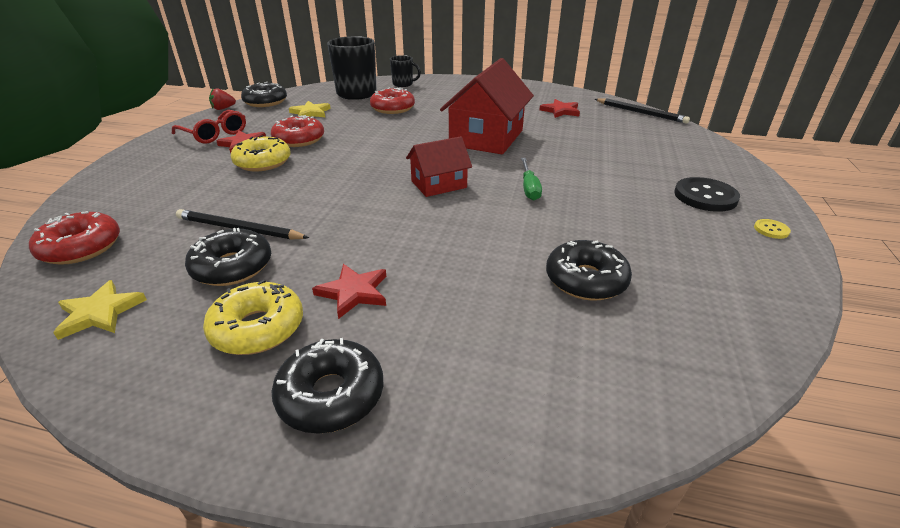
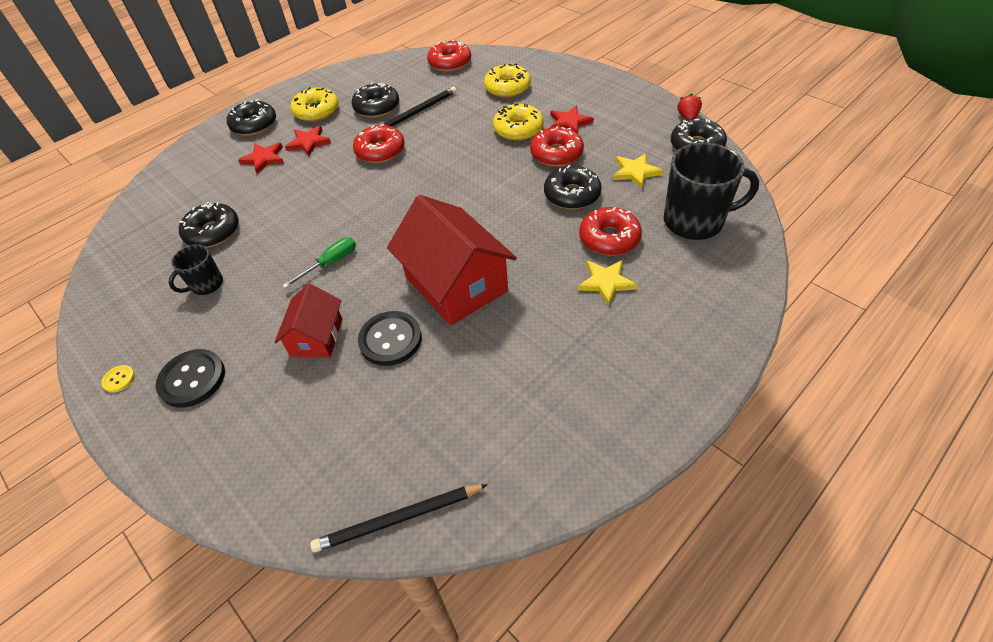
camera: 125 degrees right, 15 degrees up
(100, 312) = (379, 72): yellow star -> yellow star (606, 282)
(169, 187) = (507, 88): none -> yellow donut
(214, 134) = (608, 110): red glasses -> none
(342, 225) = (380, 151): none -> red donut
(353, 125) = (572, 195): none -> black donut
(403, 84) = (718, 280): black mug -> black mug (206, 285)
(439, 184) = (390, 212): red house -> red house (316, 337)
(529, 188) = (330, 263): green screwdriver -> green screwdriver turned 105 degrees clockwise
(558, 143) = (390, 339): none -> black button
(560, 111) = (482, 410): red star -> red star (264, 159)

